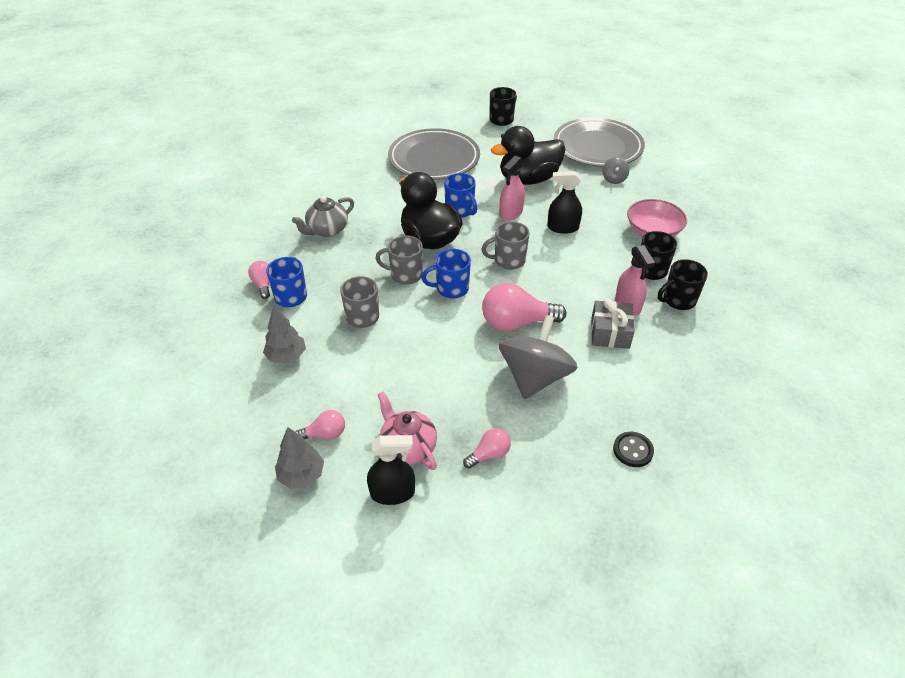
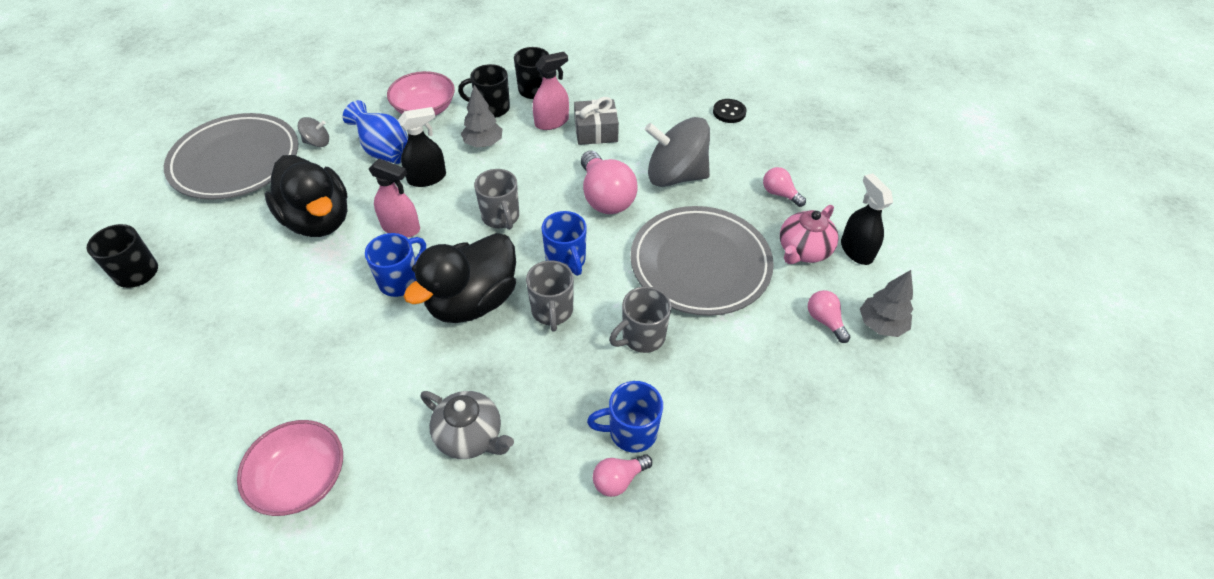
camera: 105 degrees left, 5 degrees up
(286, 356) = (738, 396): grey tree -> grey tree (483, 143)
(335, 174) = (301, 479): none -> pink bowl
(434, 159) = (256, 340): grey plate -> grey plate (700, 264)
(562, 227) = (427, 178): black spray bottle -> black spray bottle turned 105 degrees counterclockwise
(598, 209) = (385, 151): none -> blue vase

